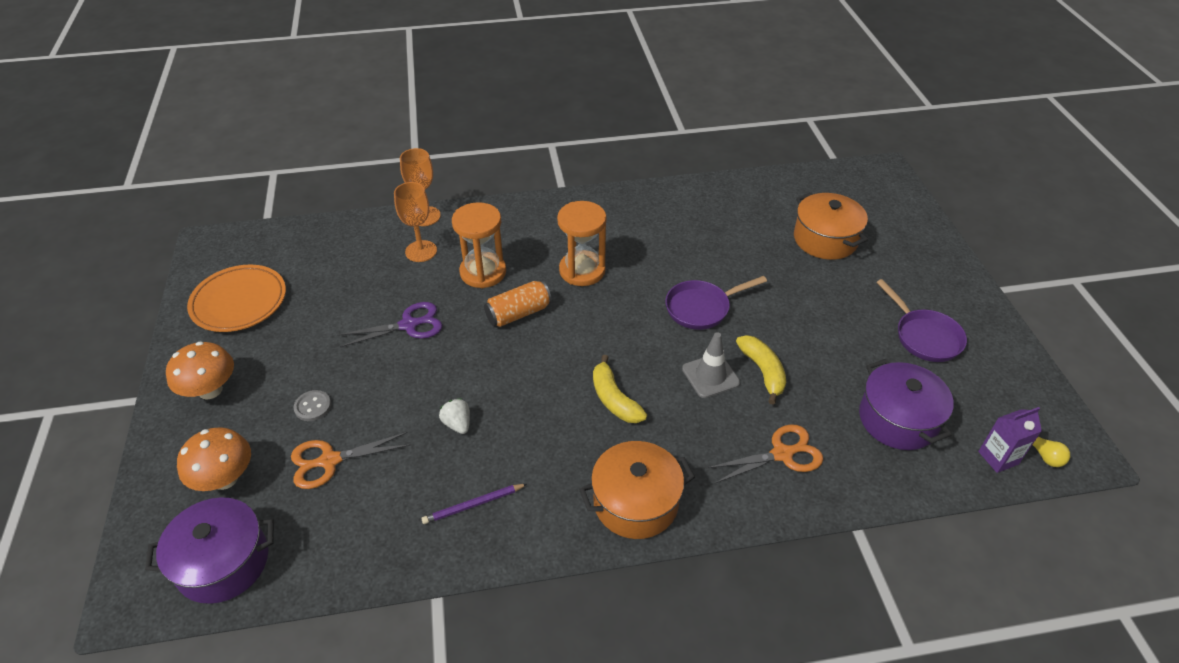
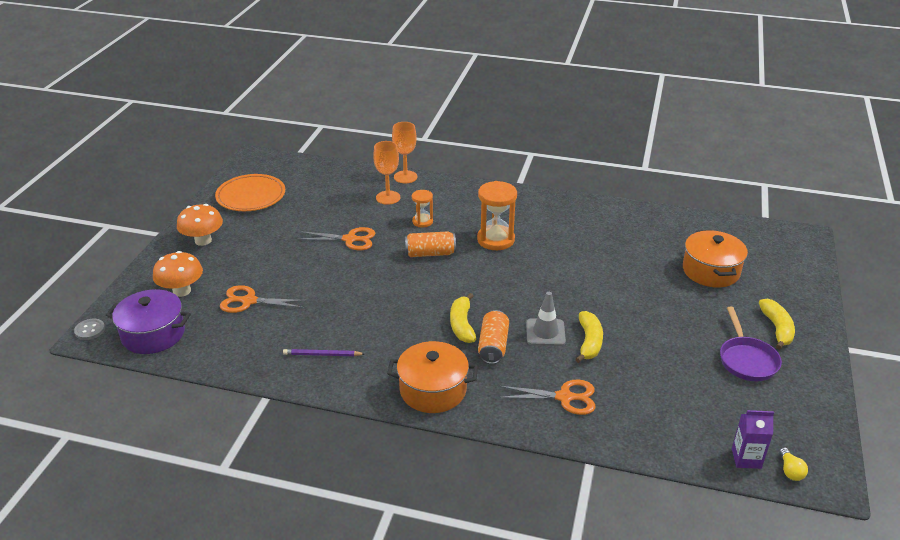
camera: 25 degrees right, 10 degrees down
(313, 407) = (258, 268): grey button -> grey button (90, 330)
(408, 325) = (350, 239): purple scissors -> orange scissors
(457, 424) = (343, 306): white strawberry -> none
(483, 272) = (422, 222): orange hourglass -> orange hourglass, size x0.57
(666, 415) = (493, 346): none -> orange can
(701, 308) = (570, 288): purple pan -> none
(898, 419) = (678, 406): purple pot -> none
(927, 289) = (777, 329): none -> yellow banana

